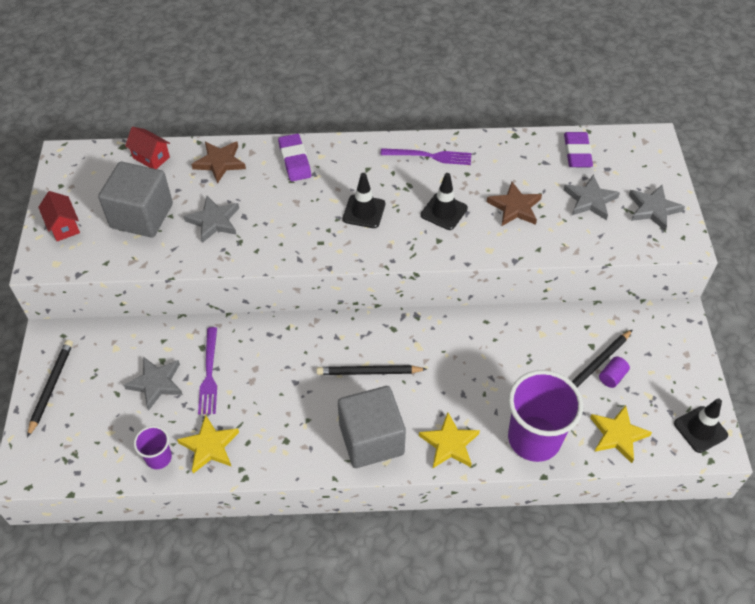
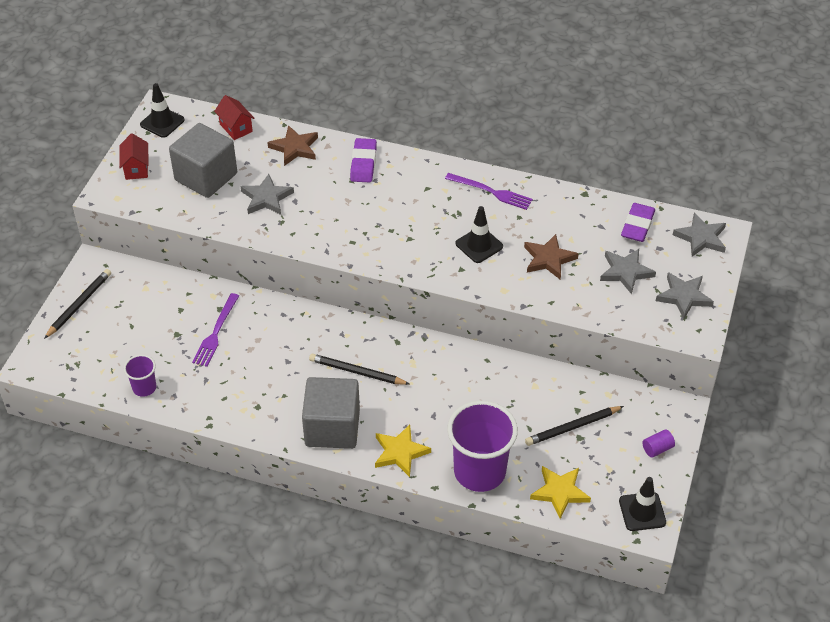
camera: 20 degrees right, 5 degrees down
(156, 383) = (167, 327): grey star -> grey star (701, 238)
(209, 446) = (190, 391): yellow star -> none
(364, 211) = (405, 225): black traffic cone -> black traffic cone (162, 122)
(612, 377) = (582, 442): purple cylinder -> purple cylinder (657, 449)

